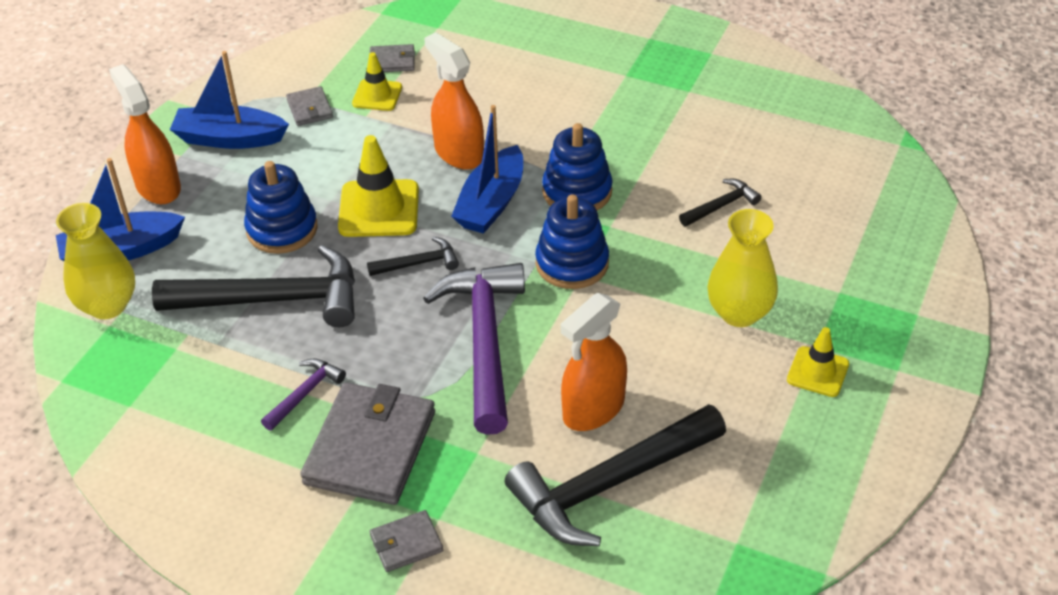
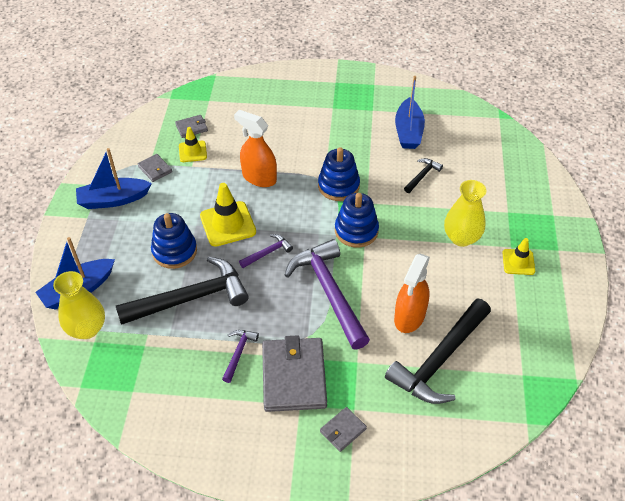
camera: 20 degrees left, 5 degrees up
(158, 187) = (82, 242): orange spray bottle -> none
(418, 263) = (267, 252): black hammer -> purple hammer
(491, 203) = (293, 204): blue boat -> blue boat (408, 131)

